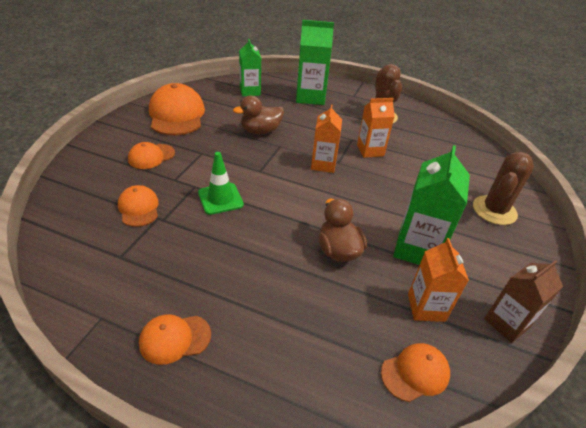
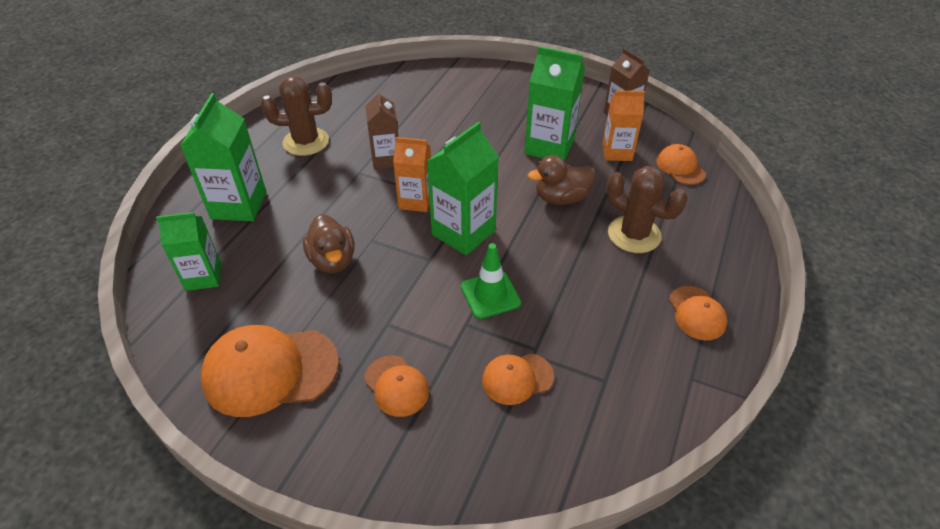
camera: 85 degrees left, 5 degrees up
(288, 187) = (463, 232): none -> green carton
(370, 150) = (386, 159): orange carton -> brown carton
(494, 210) = (489, 92): brown cactus -> brown cactus (634, 234)

